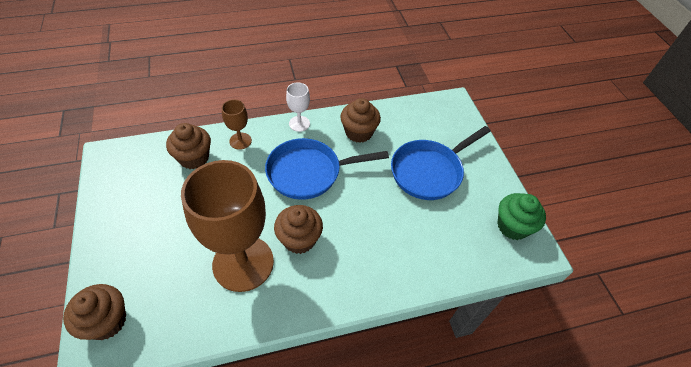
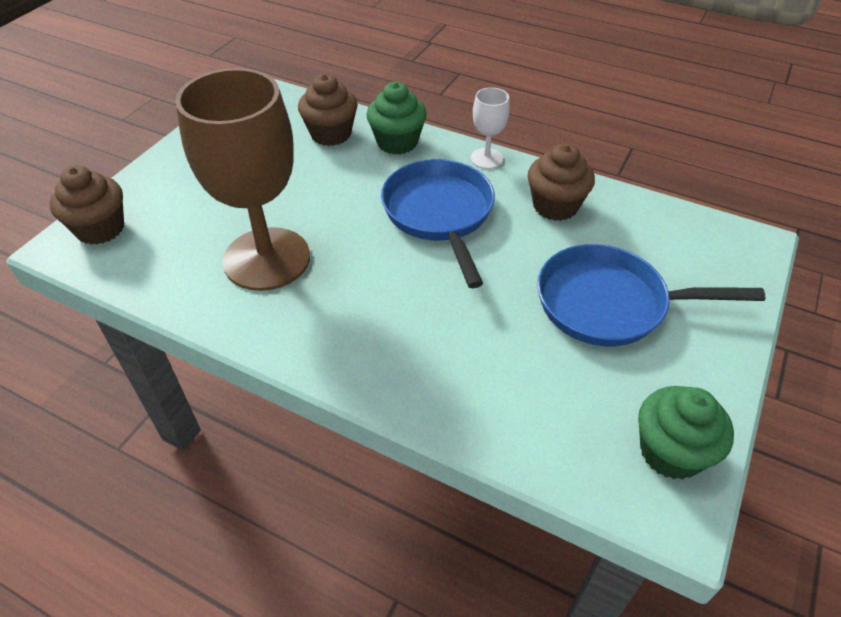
camera: 45 degrees right, 5 degrees down
(240, 141) = (397, 142): brown goblet -> green cupcake
(299, 239) = (350, 274): brown cupcake -> none
(309, 172) = (439, 214): blue pan -> blue pan turned 45 degrees clockwise

